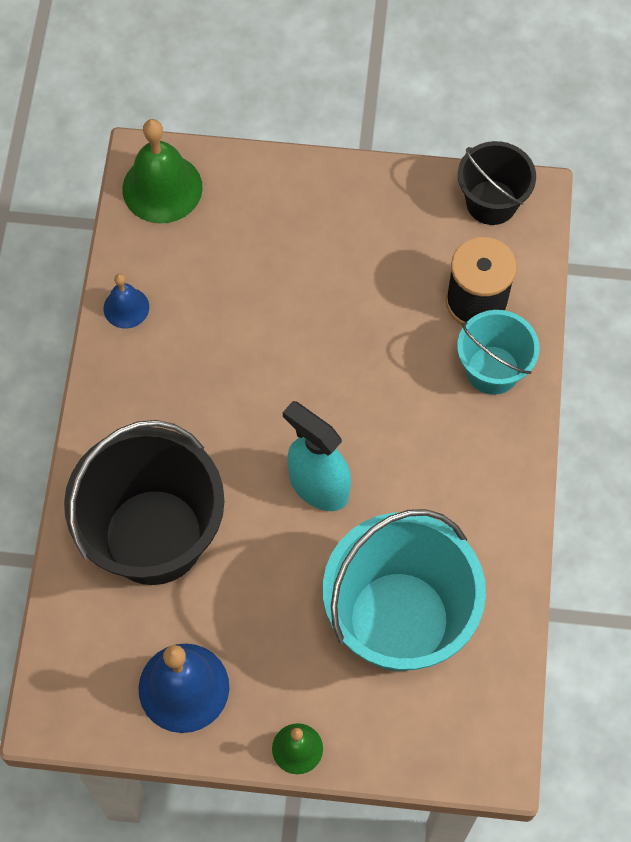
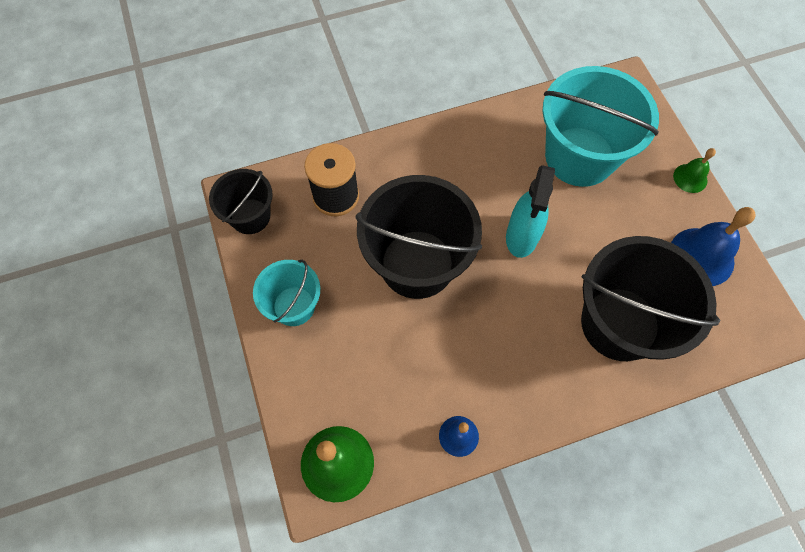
camera: 115 degrees left, 0 degrees up
(341, 353) = (417, 264): none -> black bucket
(492, 370) = (382, 168): turquoise bucket -> turquoise bucket (294, 306)

